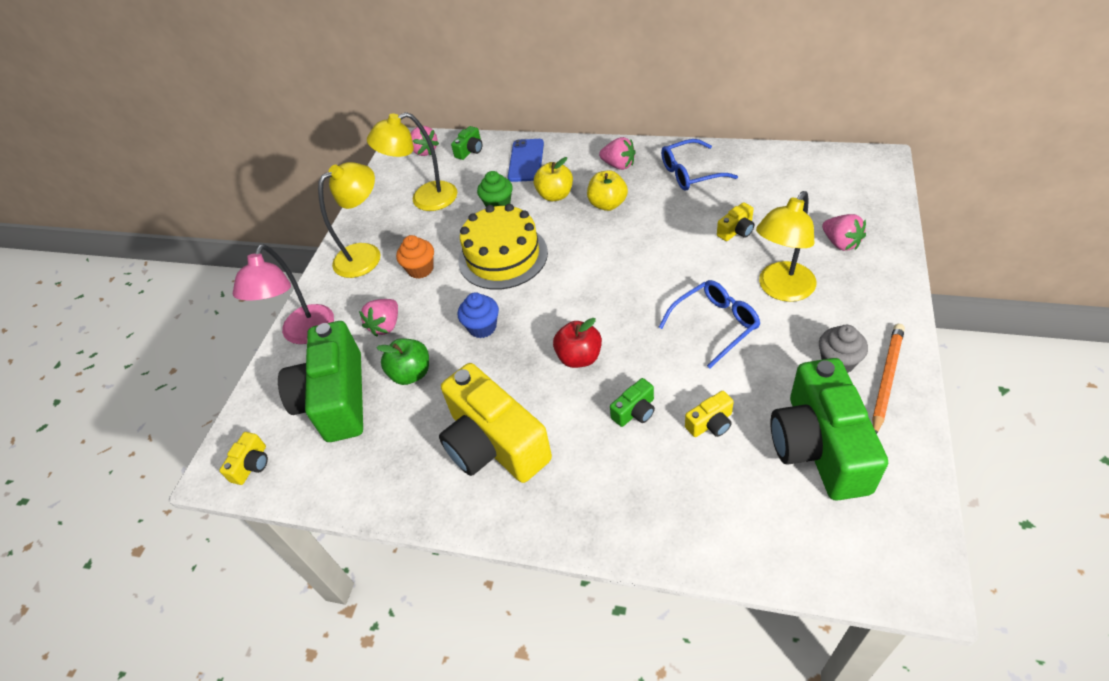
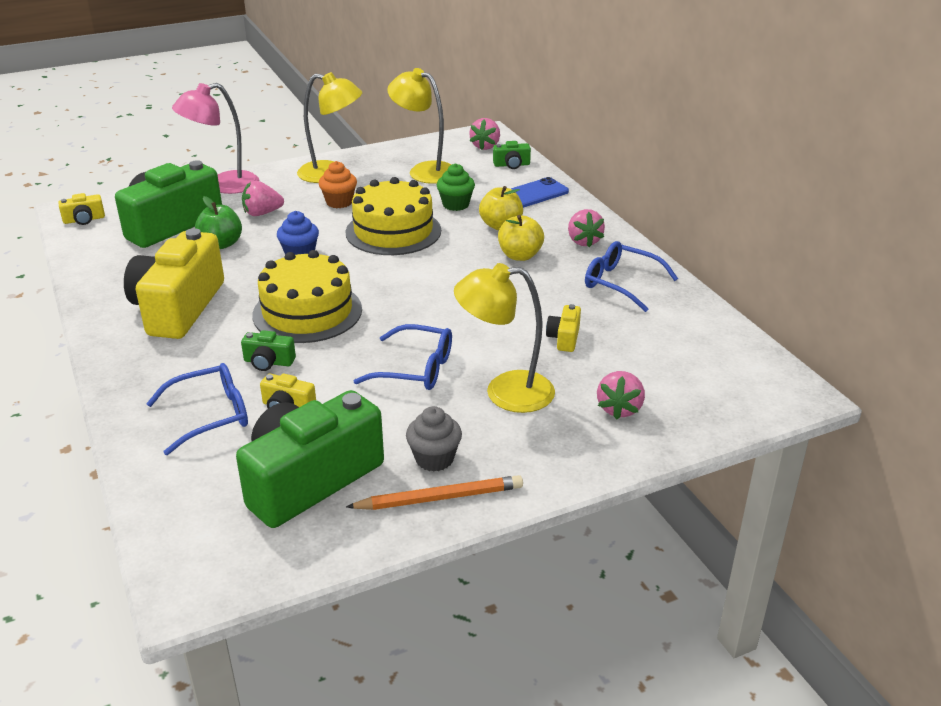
camera: 45 degrees right, 15 degrees down
(579, 357) = (307, 312): red apple -> yellow cake
(686, 480) = (210, 415): none -> blue glasses
(736, 231) = (564, 338): yellow camera -> yellow camera turned 90 degrees clockwise

